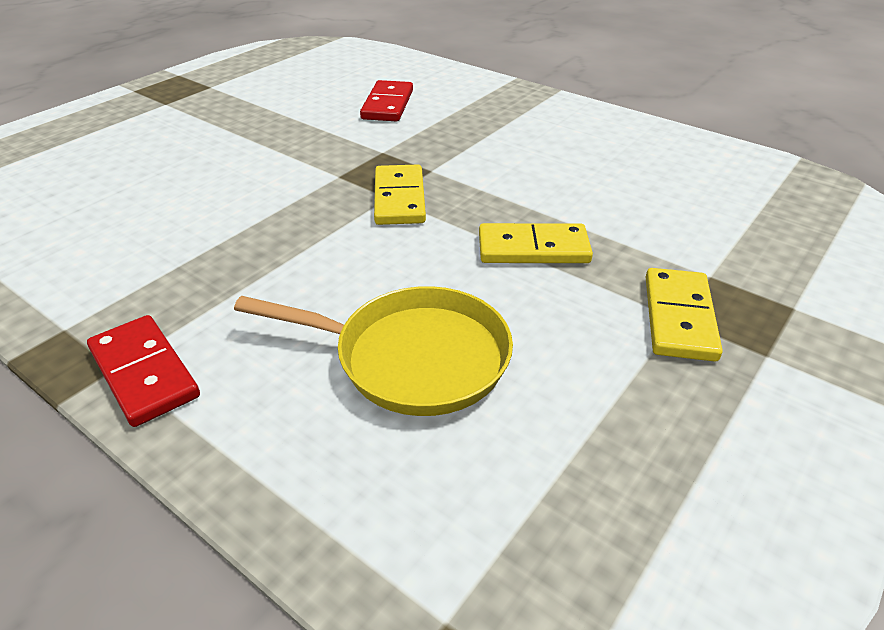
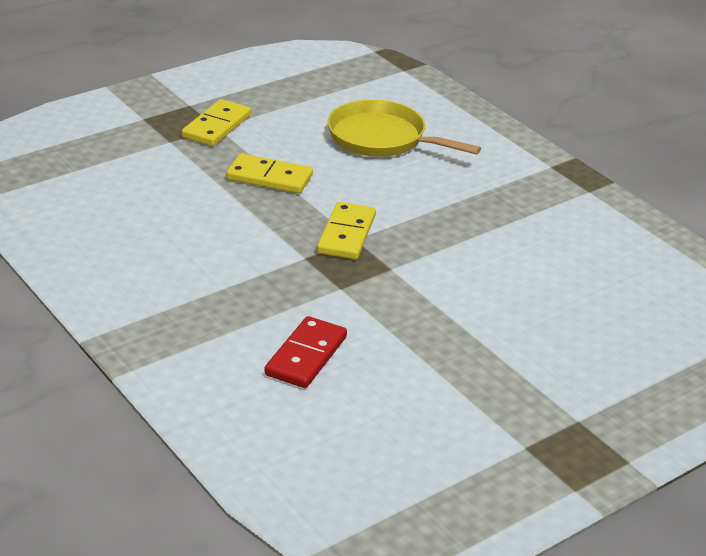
camera: 165 degrees left, 5 degrees down
(144, 373) = (533, 160): red domino -> none

